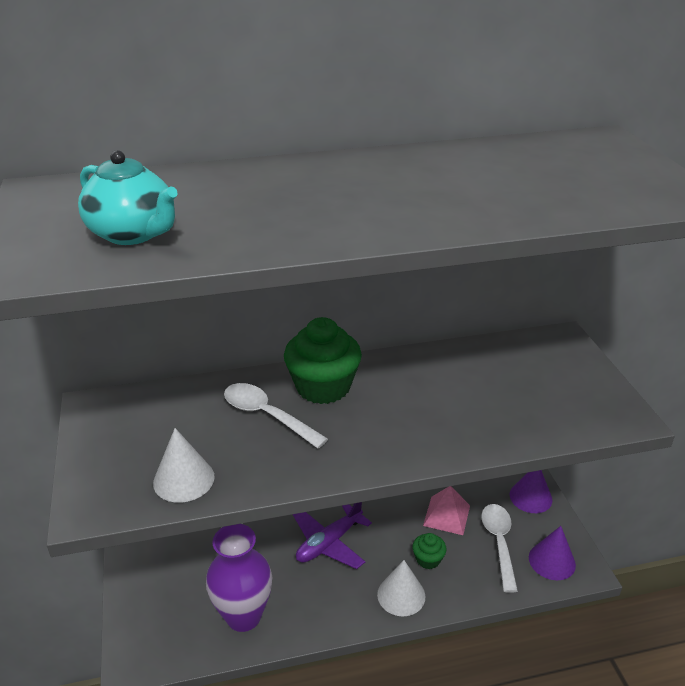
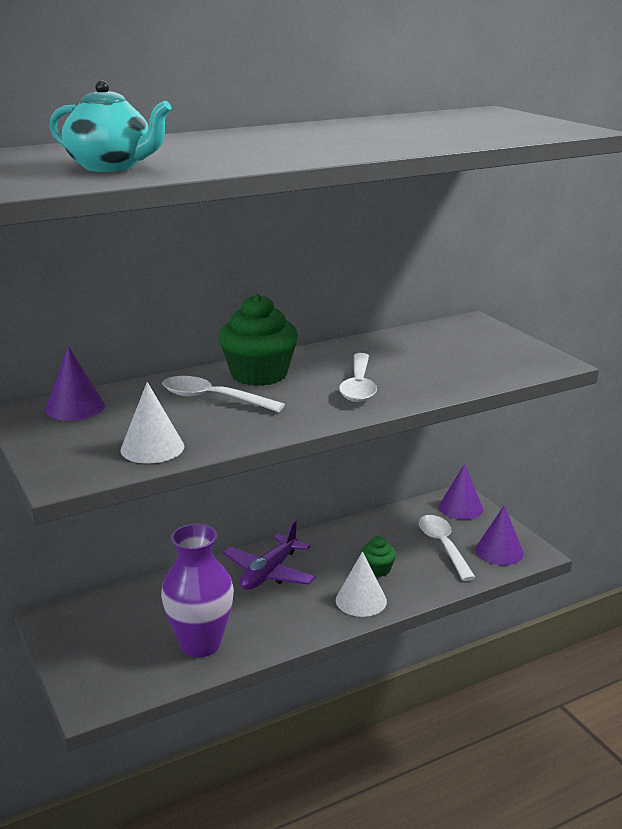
camera: 15 degrees left, 10 degrees down
(141, 406) = (75, 407): none -> purple cone
(412, 420) = (359, 386): none -> white spoon
(446, 515) = (383, 533): pink pyramid -> none

